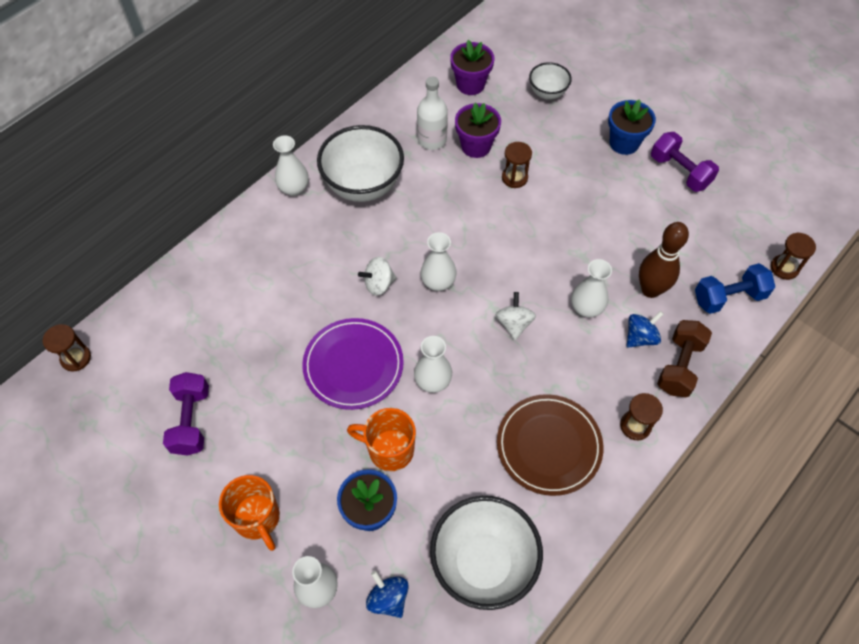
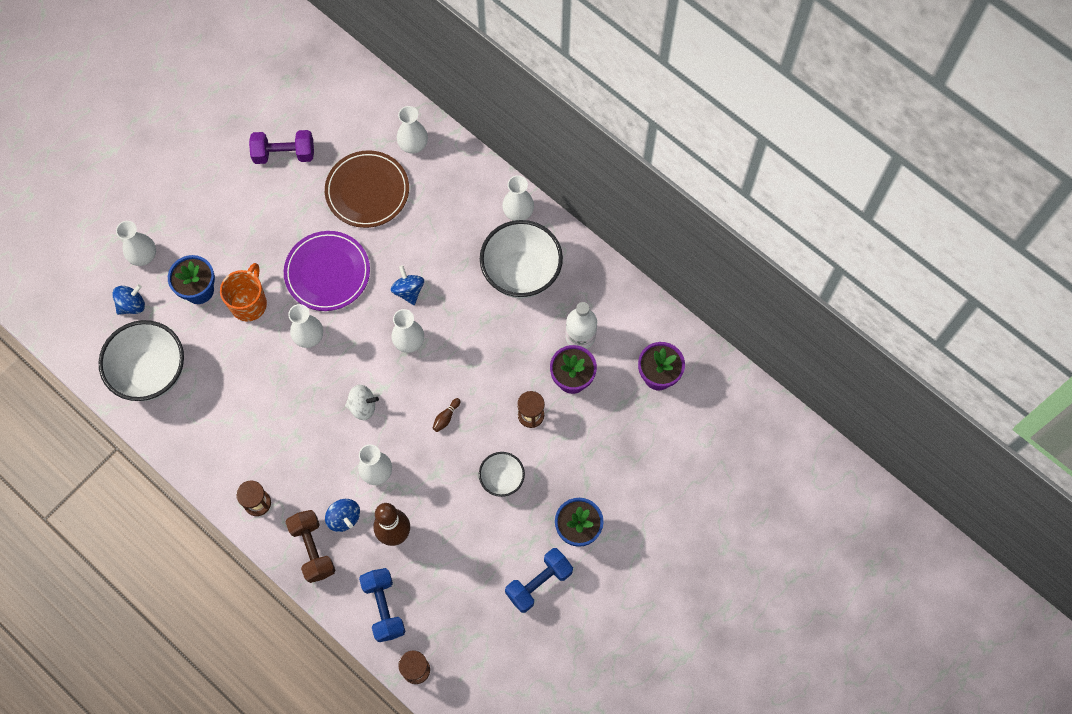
camera: 90 degrees right, 10 degrees up
(76, 358) = (345, 62): brown hourglass -> none
(200, 284) = (413, 145): none -> white vase
(257, 518) = (200, 210): orange mug -> none
(379, 284) = (408, 291): white spinning top -> blue spinning top
(521, 247) = (446, 417): none -> brown bowling pin
(547, 93) = (647, 455): white bowl -> white bowl (502, 479)
(549, 446) = (244, 429): brown plate -> brown plate (367, 191)
(679, 172) = (539, 583): purple dumbbell -> blue dumbbell
(679, 366) = (312, 549): brown dumbbell -> brown dumbbell turned 45 degrees clockwise

